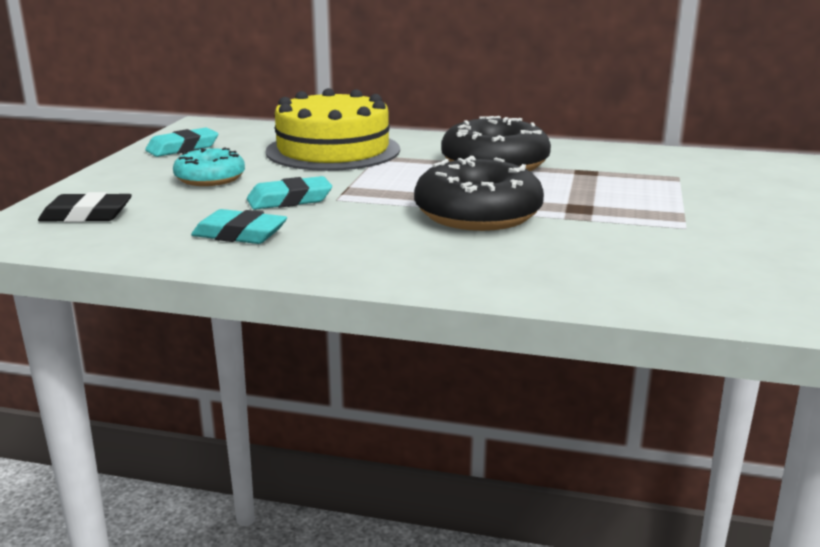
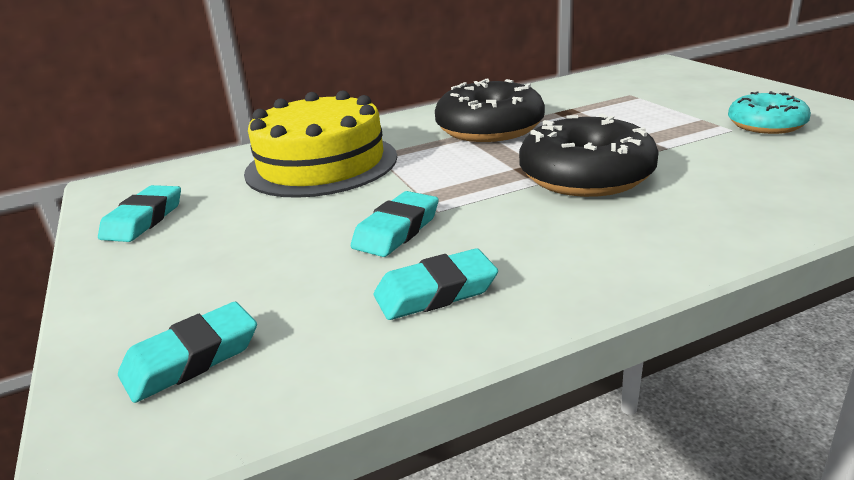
camera: 35 degrees left, 5 degrees up
(86, 215) = (191, 358): black eraser -> turquoise eraser
(210, 178) = (255, 242): turquoise donut -> turquoise donut (766, 125)

